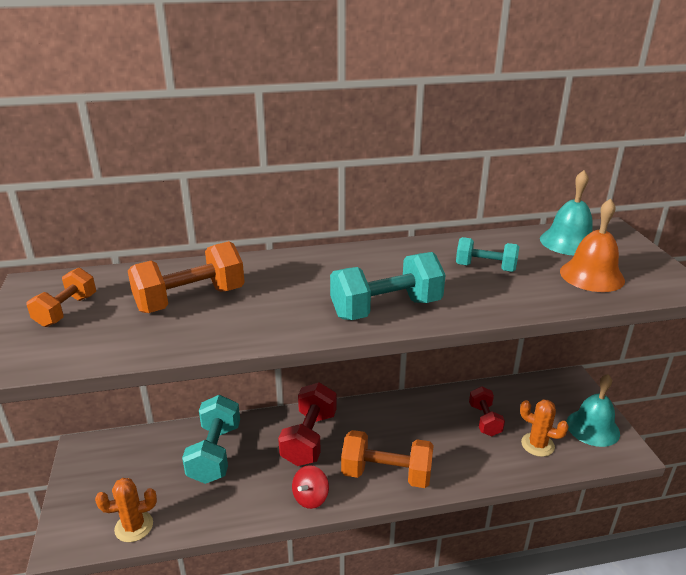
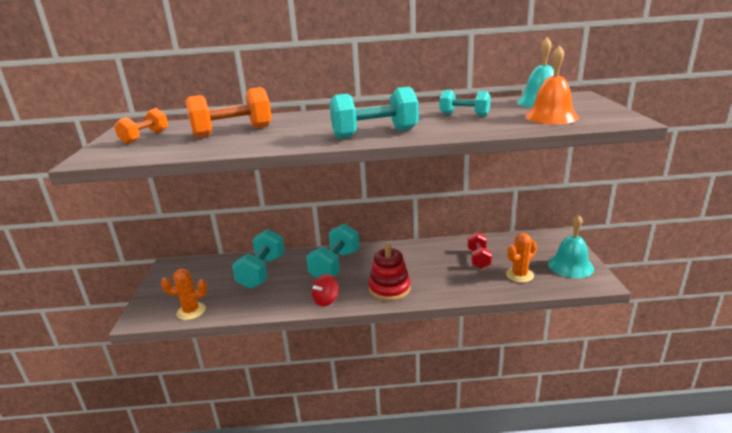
camera: 10 degrees right, 5 degrees down
(309, 438) = (335, 265): red dumbbell -> turquoise dumbbell
(386, 474) = (389, 289): orange dumbbell -> red stacking toy
(537, 445) = (519, 275): orange cactus -> orange cactus turned 75 degrees counterclockwise

